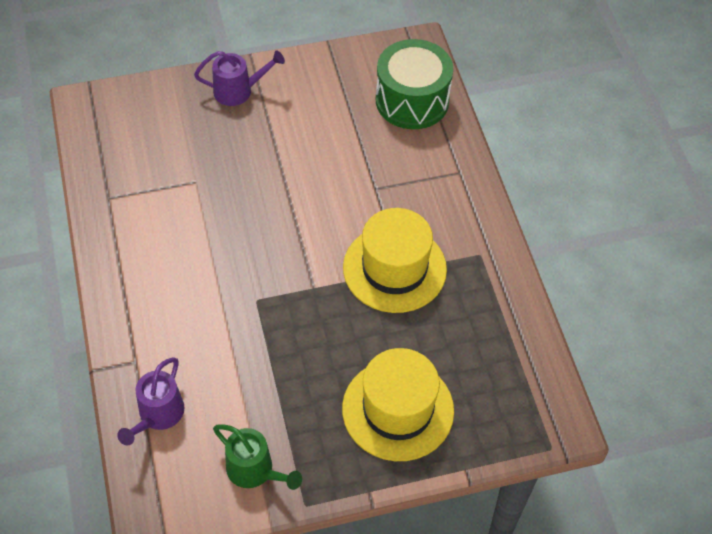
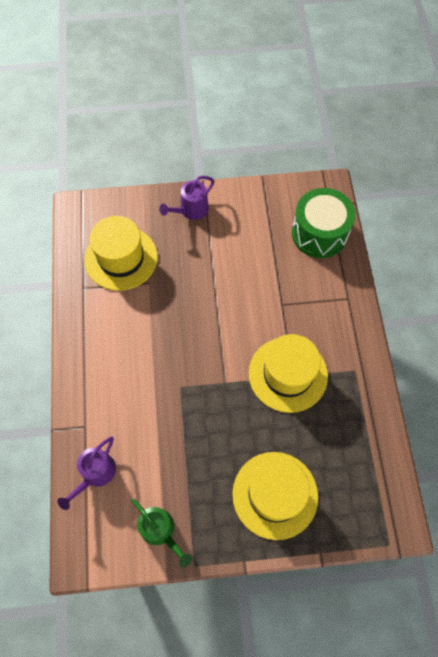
camera: 10 degrees right, 10 degrees up
(154, 156) = (121, 258): none -> yellow hat
(239, 91) = (190, 210): purple watering can -> purple watering can turned 135 degrees clockwise

